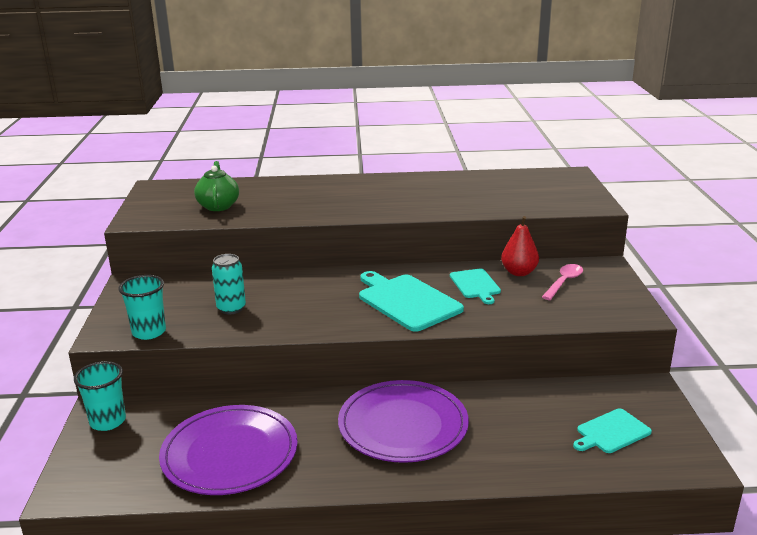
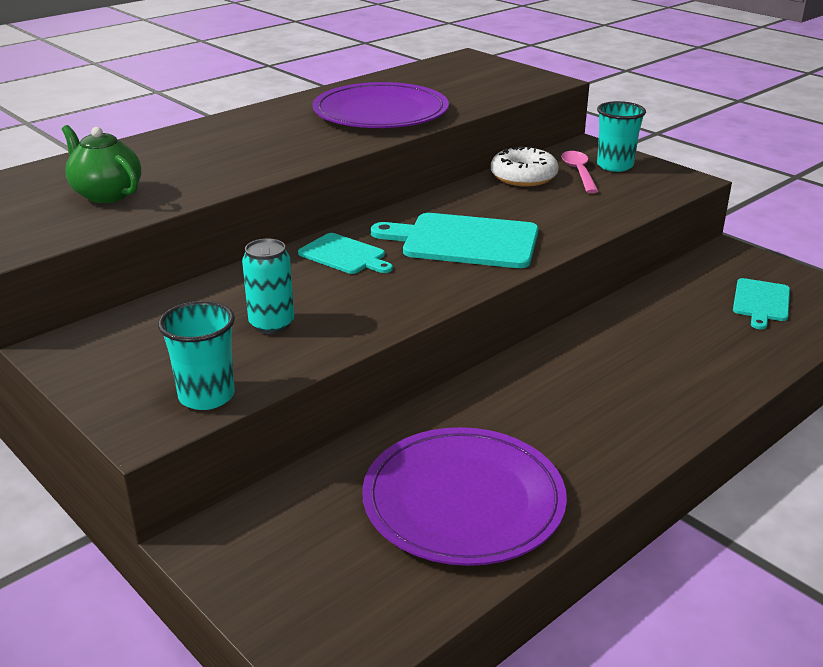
camera: 40 degrees left, 5 degrees up
(108, 421) = (242, 550): turquoise cup -> turquoise cup (615, 165)
(403, 425) = (590, 379): purple plate -> purple plate (380, 112)
(475, 285) = (504, 202): turquoise cutting board -> turquoise cutting board (344, 255)
(519, 272) = (523, 176): red pear -> white donut

